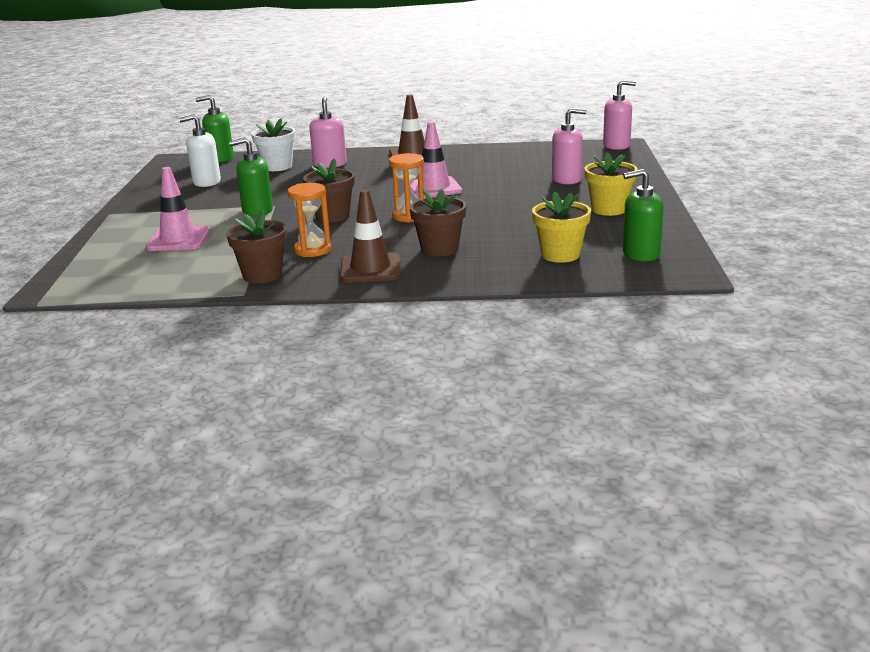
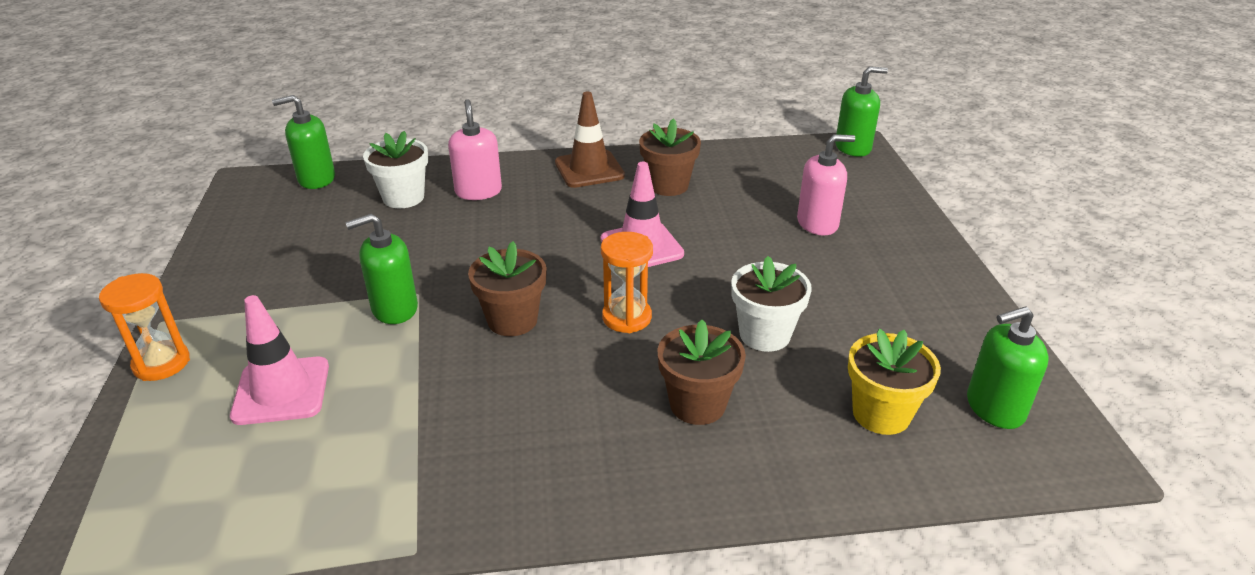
camera: 10 degrees left, 10 degrees up
(206, 182) = (304, 236): white soap dispenser -> none
(262, 275) = (436, 491): brown flower pot -> brown flower pot (668, 185)
(313, 250) = (503, 414): orange hourglass -> orange hourglass (161, 363)
(370, 269) = (607, 465): brown traffic cone -> none
(500, 224) = (764, 335): none -> white flower pot
(609, 209) = (902, 294): yellow flower pot -> none
(616, 146) = (853, 147): pink soap dispenser -> green soap dispenser

